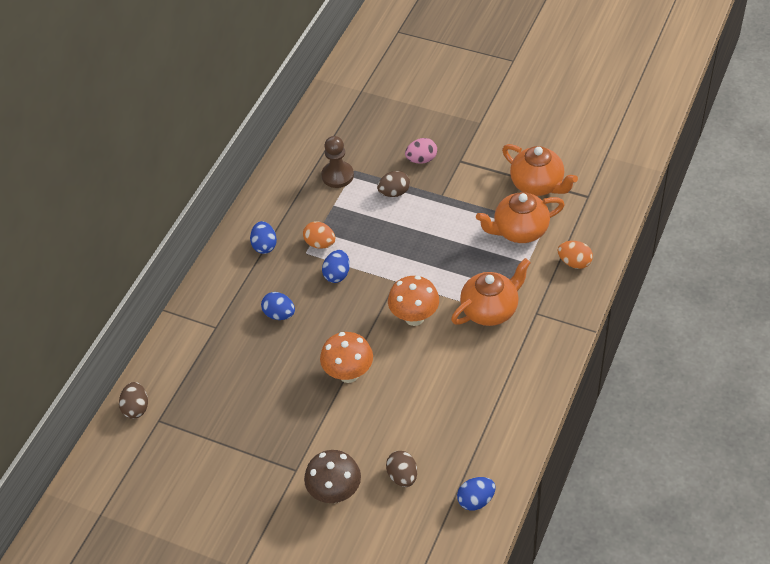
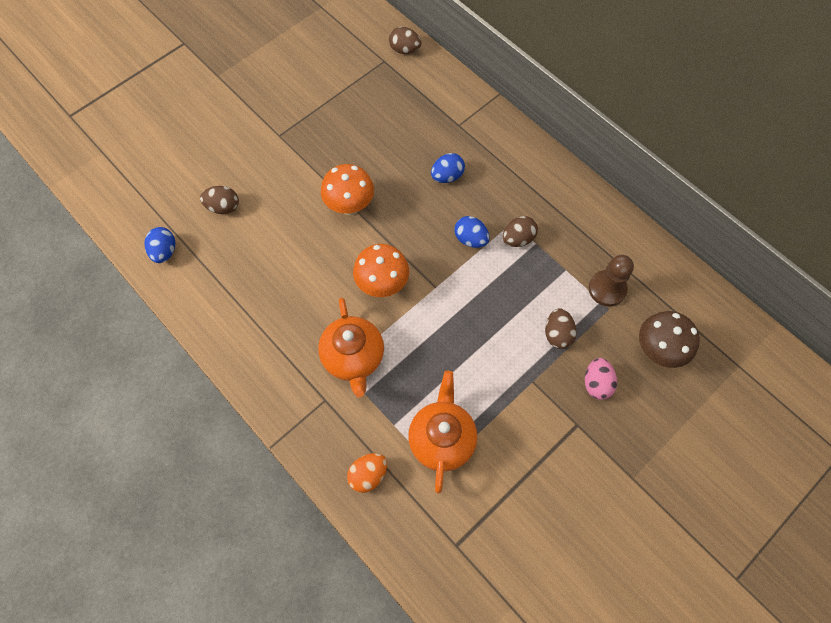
camera: 110 degrees right, 15 degrees up
(264, 246) = (538, 191): blue egg -> none
(320, 243) = (518, 239): orange egg -> brown egg
(335, 493) = (240, 154): brown mushroom -> brown mushroom (657, 351)
(537, 184) = (501, 495): orange teapot -> none

